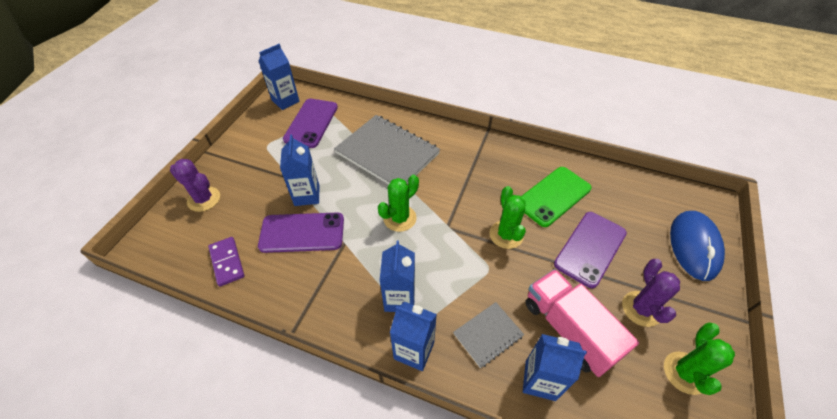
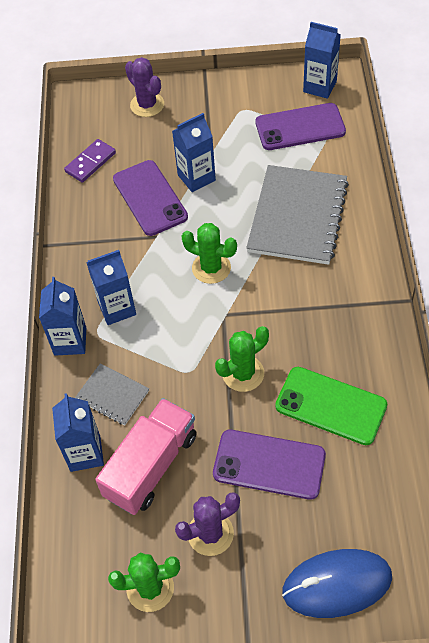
camera: 70 degrees right, 5 degrees up
(204, 199) = (147, 105): purple cactus -> purple cactus turned 45 degrees counterclockwise

